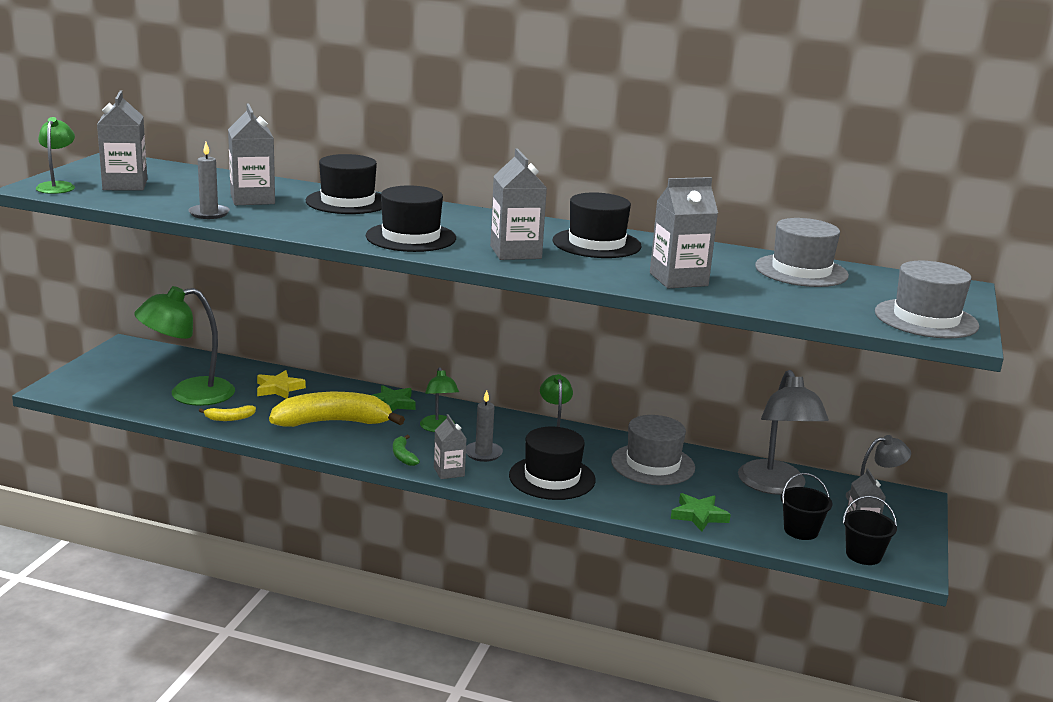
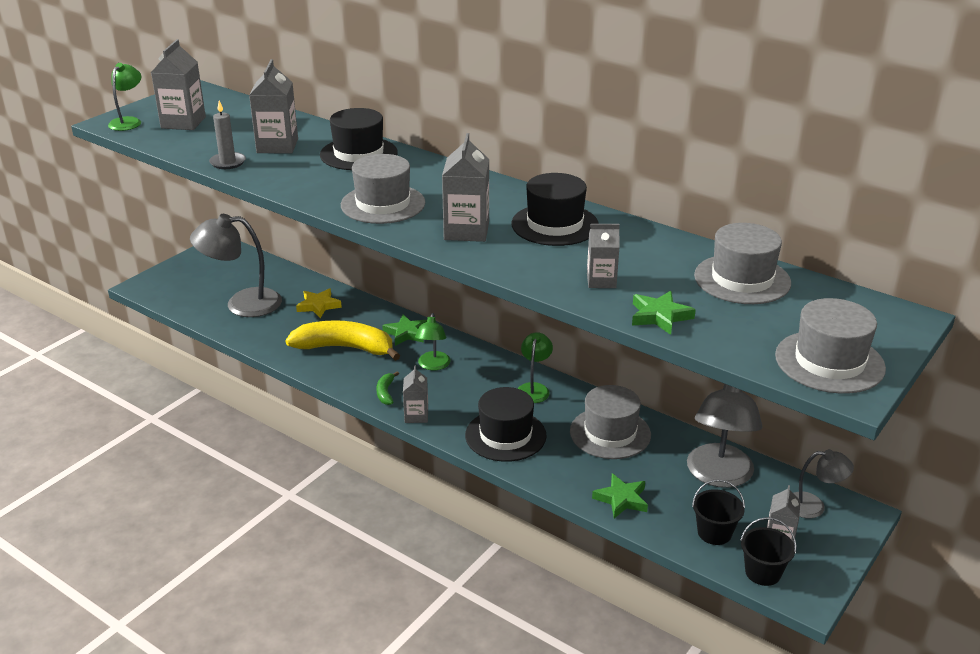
camera: 20 degrees right, 10 degrees up
(188, 394) = (242, 303): green lamp -> grey lamp
(229, 418) = (262, 333): yellow banana -> none
(411, 237) = (383, 204): black hat -> grey hat
(483, 453) = (458, 399): grey candle -> none
(678, 279) = (601, 281): grey carton -> grey carton, size x0.62
(755, 300) = (660, 316): none -> green star

